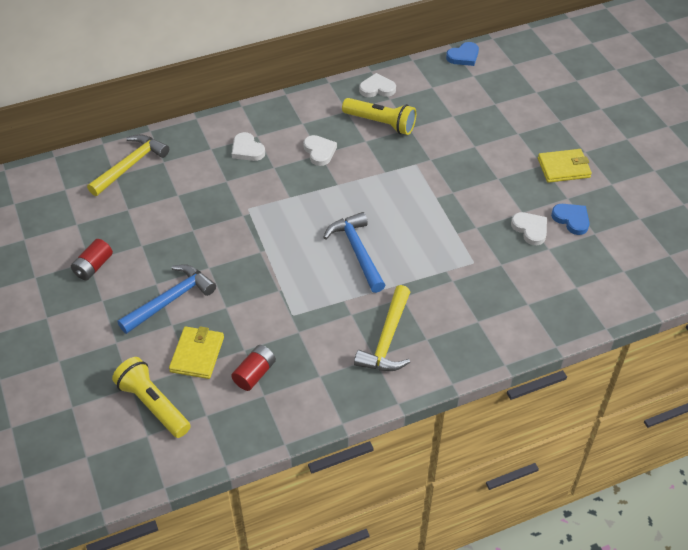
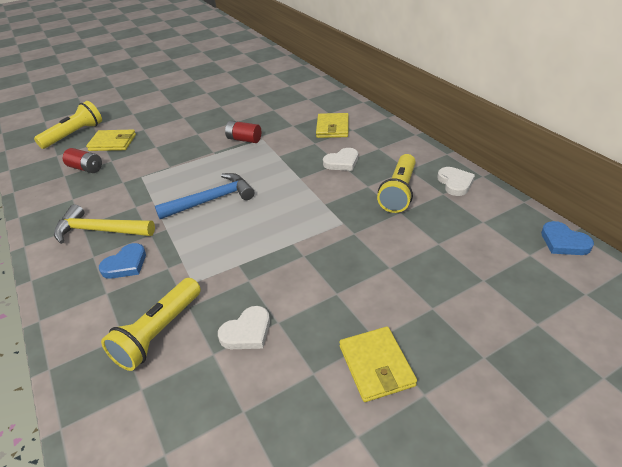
camera: 85 degrees right, 10 degrees down
(93, 266) = (201, 94): red battery -> red battery (244, 139)
(130, 165) = (300, 88): yellow hammer -> none
(170, 300) = (166, 125): blue hammer -> none
(247, 149) = (332, 128): white heart -> yellow wallet
(526, 281) = (158, 333): none -> yellow flashlight
(571, 219) = (269, 379): blue heart -> blue heart (125, 264)

